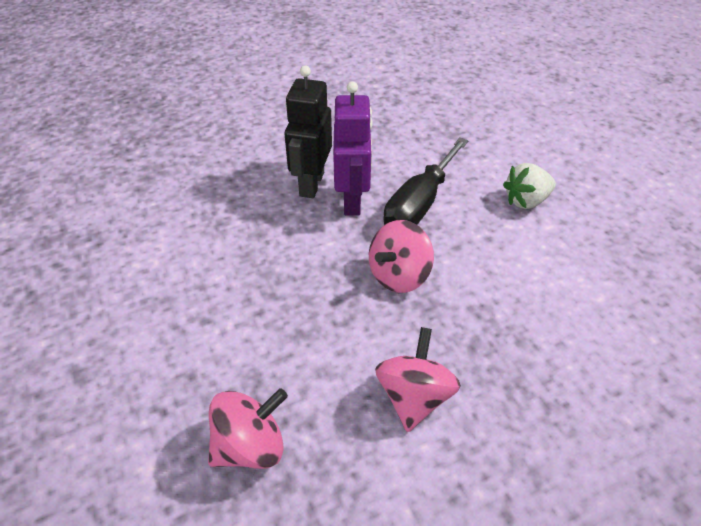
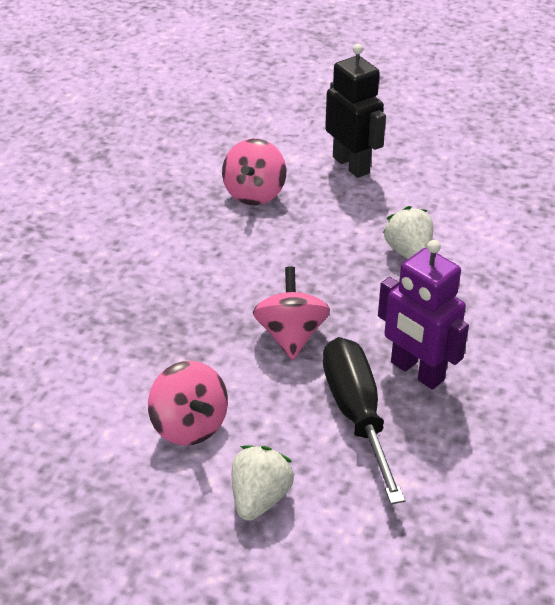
camera: 135 degrees right, 5 degrees down
(229, 275) = (408, 252): none -> white strawberry
(311, 184) = (475, 361): black robot -> black robot (351, 165)
(414, 397) = (188, 270): pink spinning top -> pink spinning top (189, 425)

